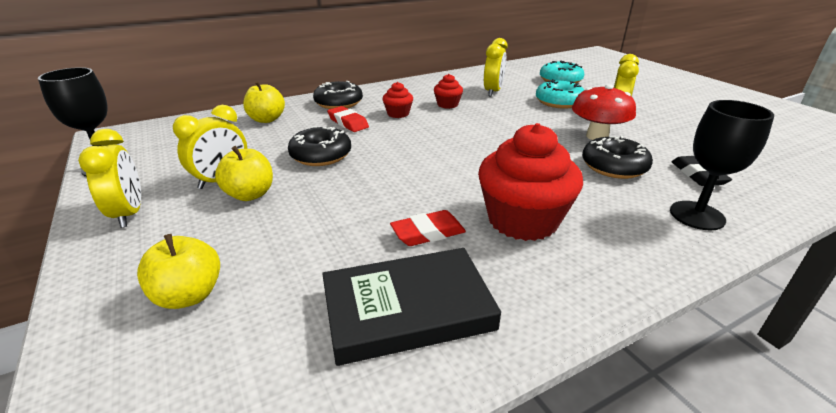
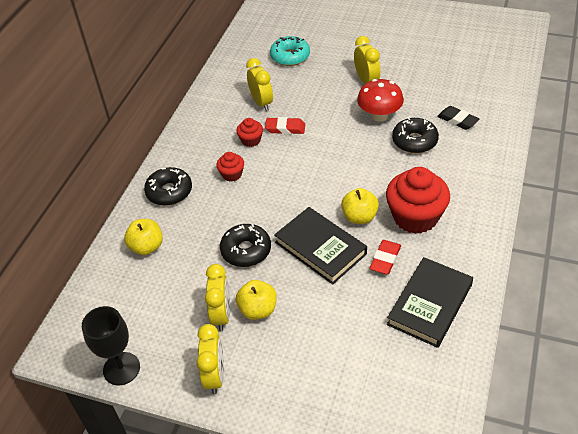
camera: 40 degrees left, 15 degrees up
(129, 214) = (215, 376): yellow clock -> yellow clock turned 60 degrees clockwise
(189, 295) = (335, 377): yellow apple -> yellow apple (359, 217)
(348, 123) = (212, 208): red eraser -> red eraser (285, 128)
(381, 187) = (320, 248): none -> black book
(559, 102) = (319, 88): turquoise donut -> none
(697, 215) = (481, 156): black goblet -> none

